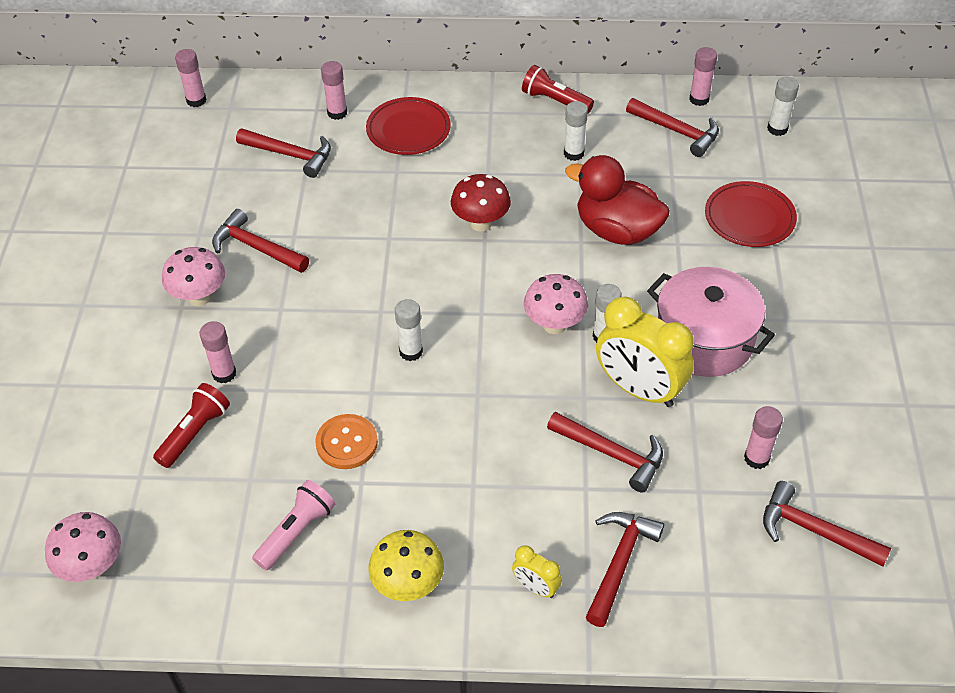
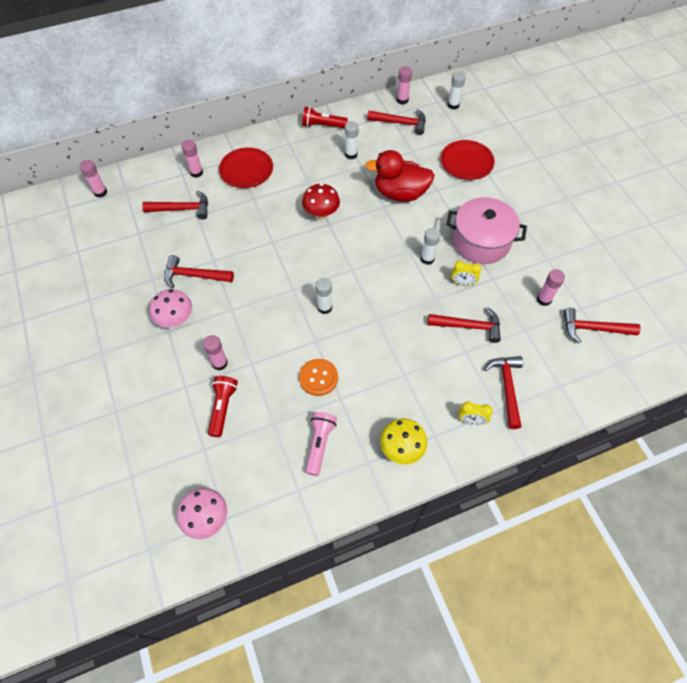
camera: 25 degrees left, 10 degrees up
(554, 325) = (396, 262): pink mushroom -> none
(639, 389) = (462, 283): yellow clock -> yellow clock, size x0.47

